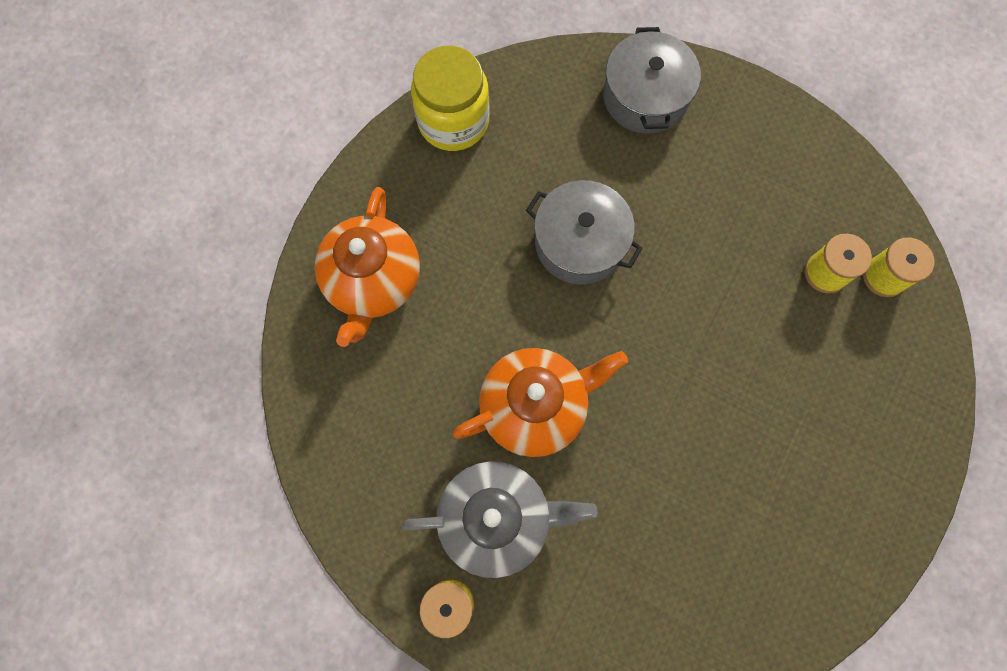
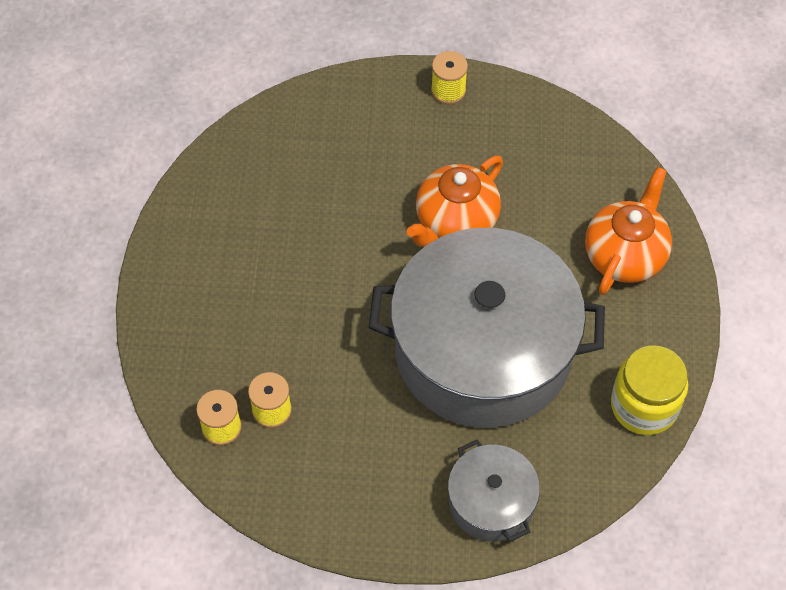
camera: 155 degrees right, 15 degrees down
(373, 282) = (625, 255): orange teapot -> orange teapot turned 45 degrees clockwise
(497, 518) = (444, 146): grey teapot -> none
(580, 242) = (483, 350): grey pot -> grey pot, size x2.18

